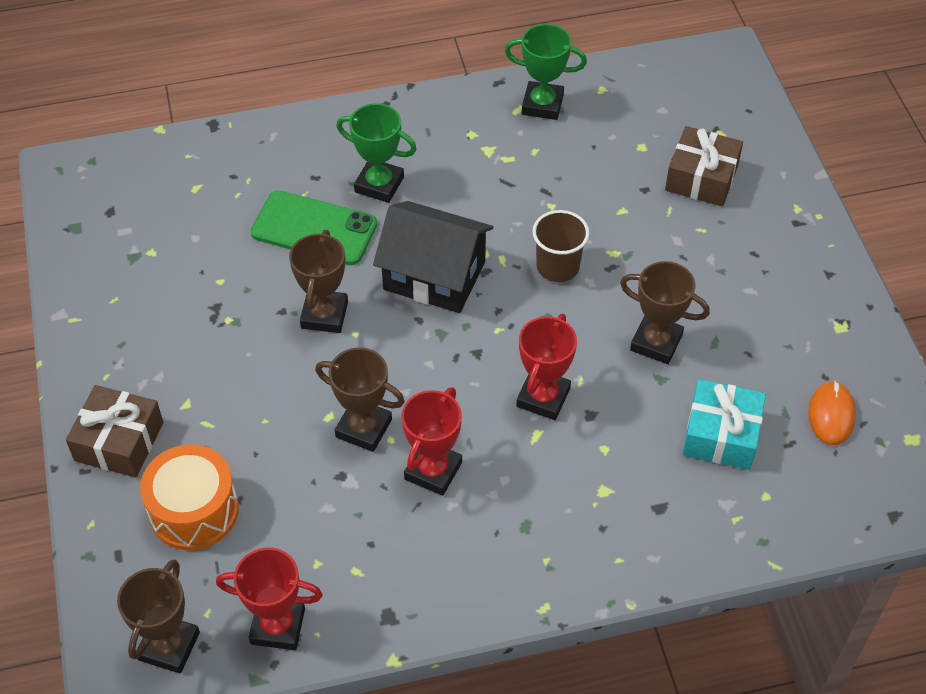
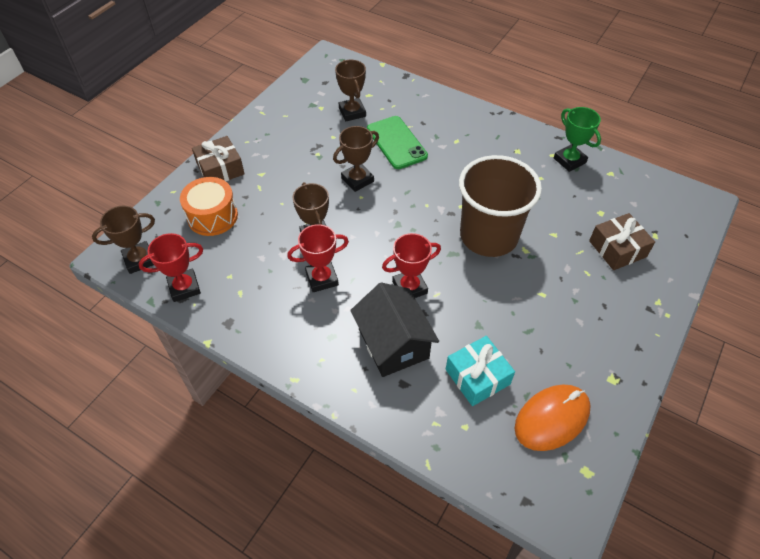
camera: 45 degrees right, 0 degrees up
(278, 626) = (184, 287): red trophy -> red trophy turned 75 degrees counterclockwise
(379, 184) = (447, 144): green trophy -> none
(434, 275) = (425, 198): black house -> black house (393, 343)
(558, 267) = (488, 236): brown cup -> brown cup, size x2.09
(656, 342) = (496, 307): brown trophy -> brown trophy (352, 112)
(831, 415) = (552, 418): orange mouse -> orange mouse, size x1.64

